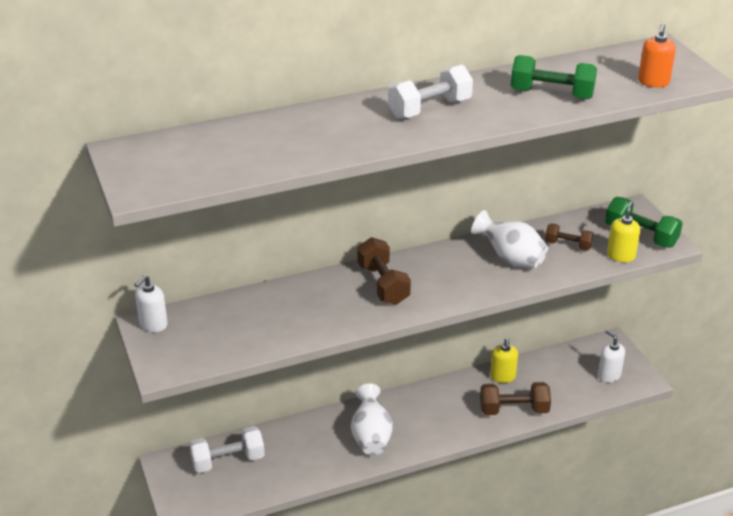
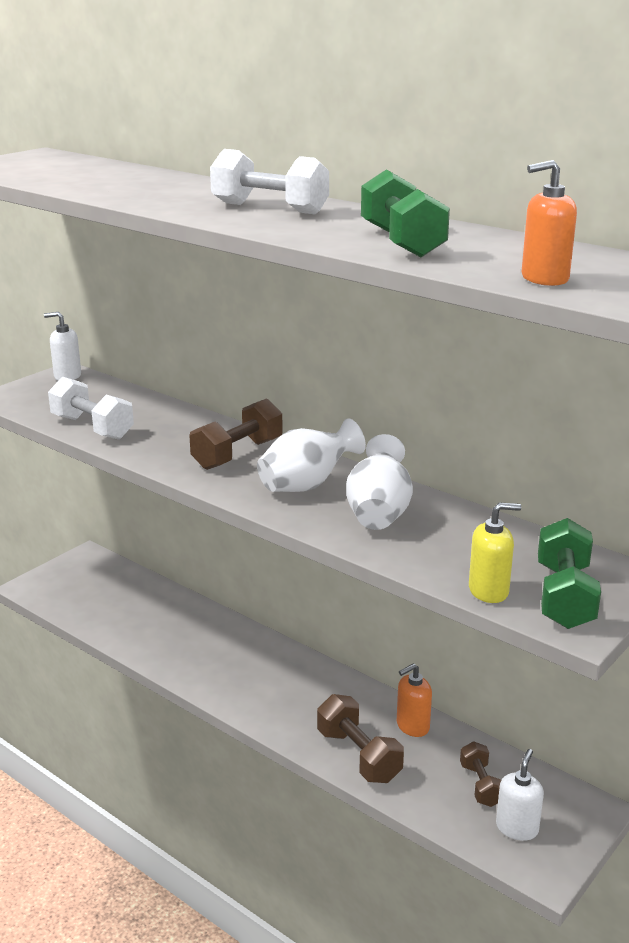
camera: 60 degrees right, 10 degrees down
(228, 461) = (114, 586): white dumbbell -> white dumbbell (92, 427)
(371, 436) = (217, 660): white vase -> white vase (307, 485)
(502, 377) = (412, 726): yellow soap dispenser -> orange soap dispenser
(568, 245) = (460, 545): brown dumbbell -> brown dumbbell (480, 785)

